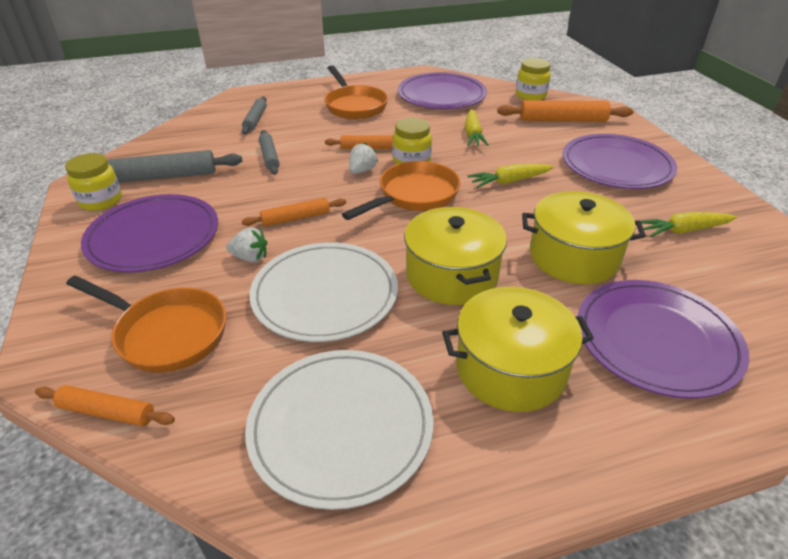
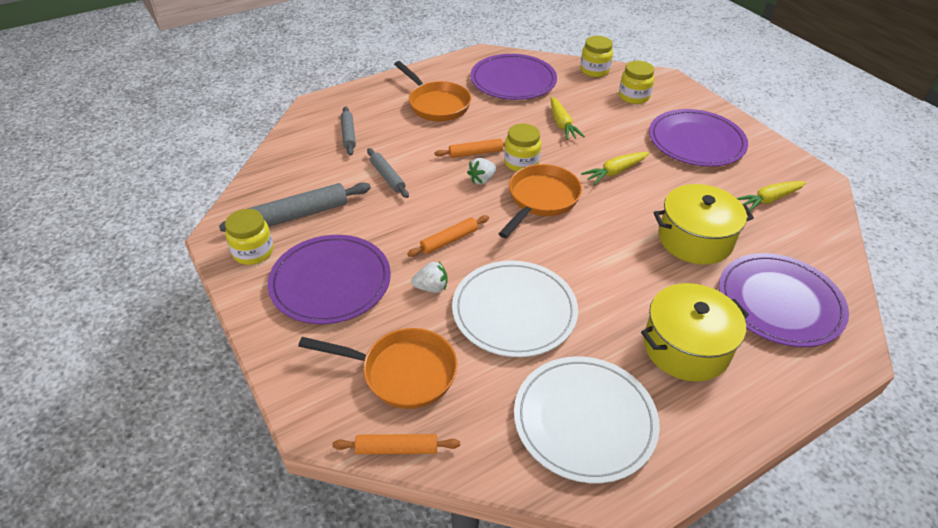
camera: 15 degrees left, 5 degrees up
(362, 171) = (482, 180): white strawberry -> white strawberry turned 150 degrees counterclockwise
(452, 275) = (607, 274): yellow pot -> none
(563, 120) = (634, 96): orange rolling pin -> yellow jar

